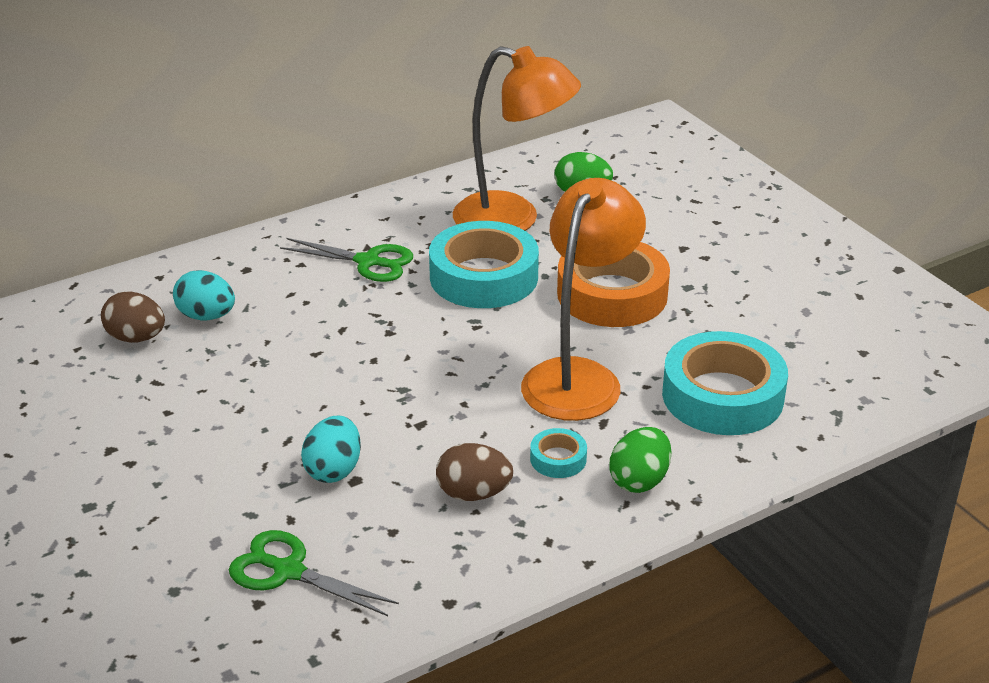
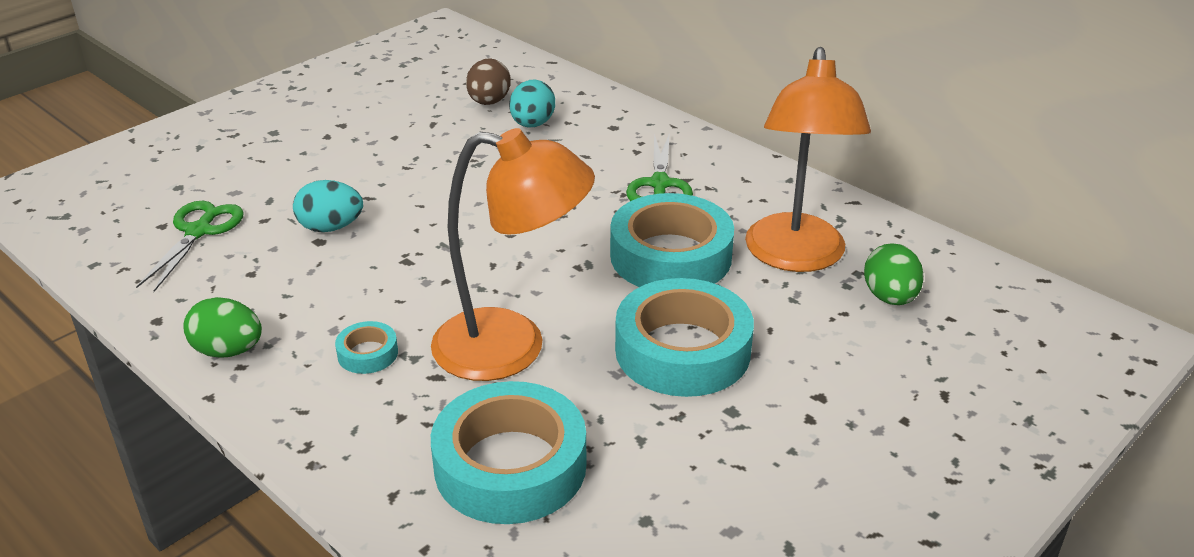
camera: 75 degrees right, 0 degrees up
(473, 493) = (307, 309): brown egg -> none
(612, 294) = (682, 350): orange tape -> turquoise tape
(639, 480) = (340, 416): green egg -> green egg (228, 351)

